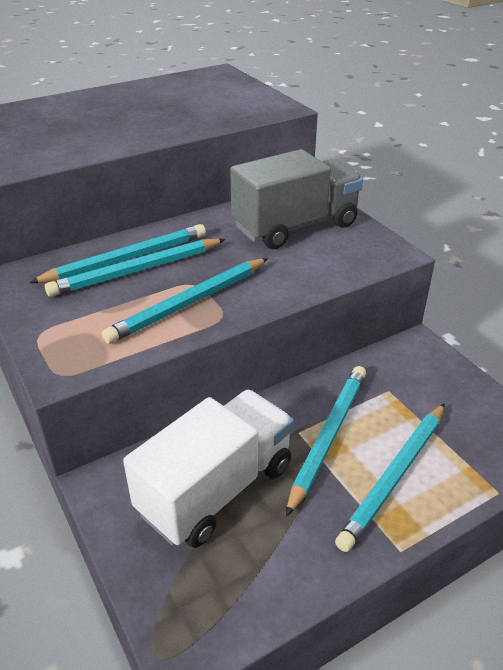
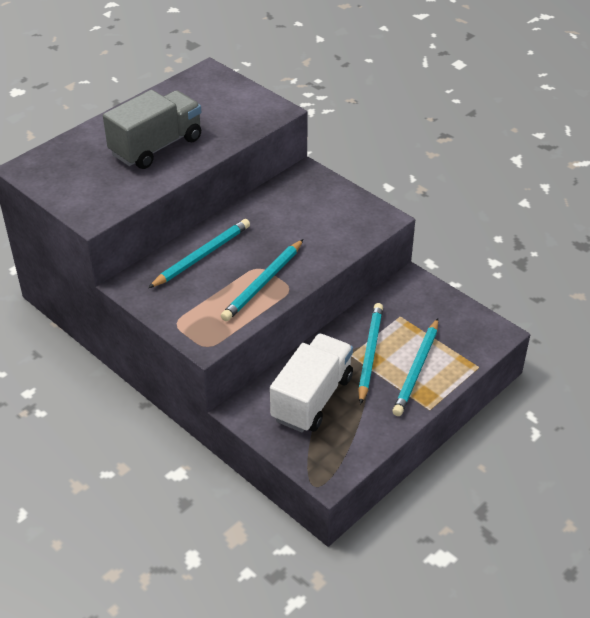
camera: 15 degrees left, 5 degrees up
(137, 271) = (214, 264): turquoise pencil -> none
(295, 226) = (310, 206): grey truck -> grey truck (156, 147)

